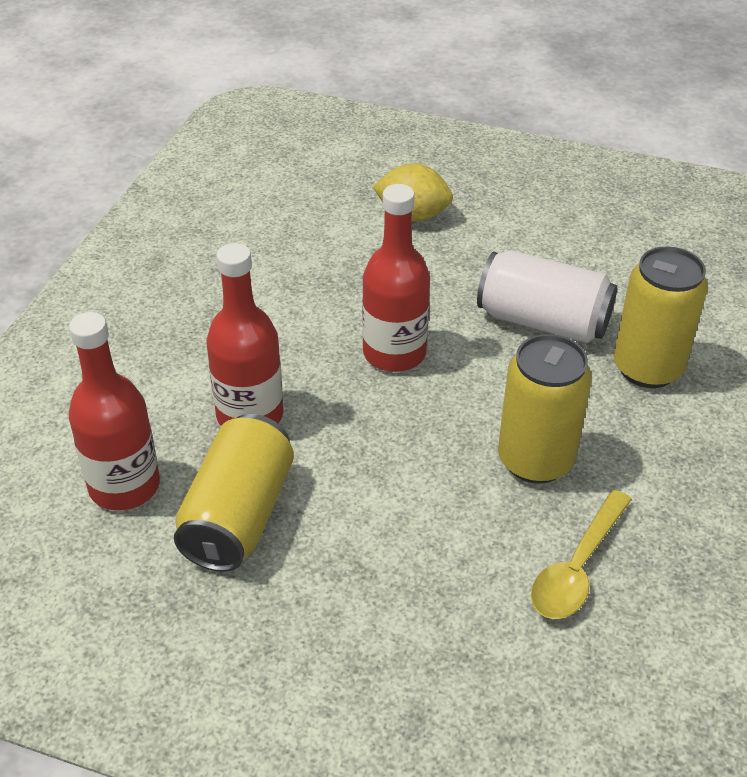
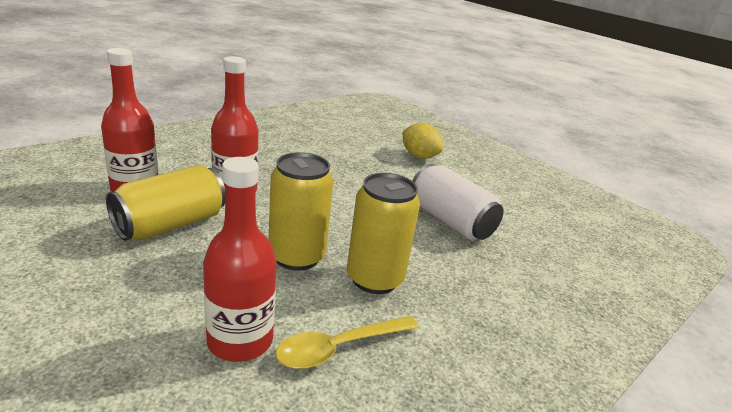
camera: 25 degrees right, 15 degrees down
(394, 353) = (344, 199): red bottle -> red bottle (240, 341)
(647, 368) = (500, 268): yellow can -> yellow can (296, 256)

